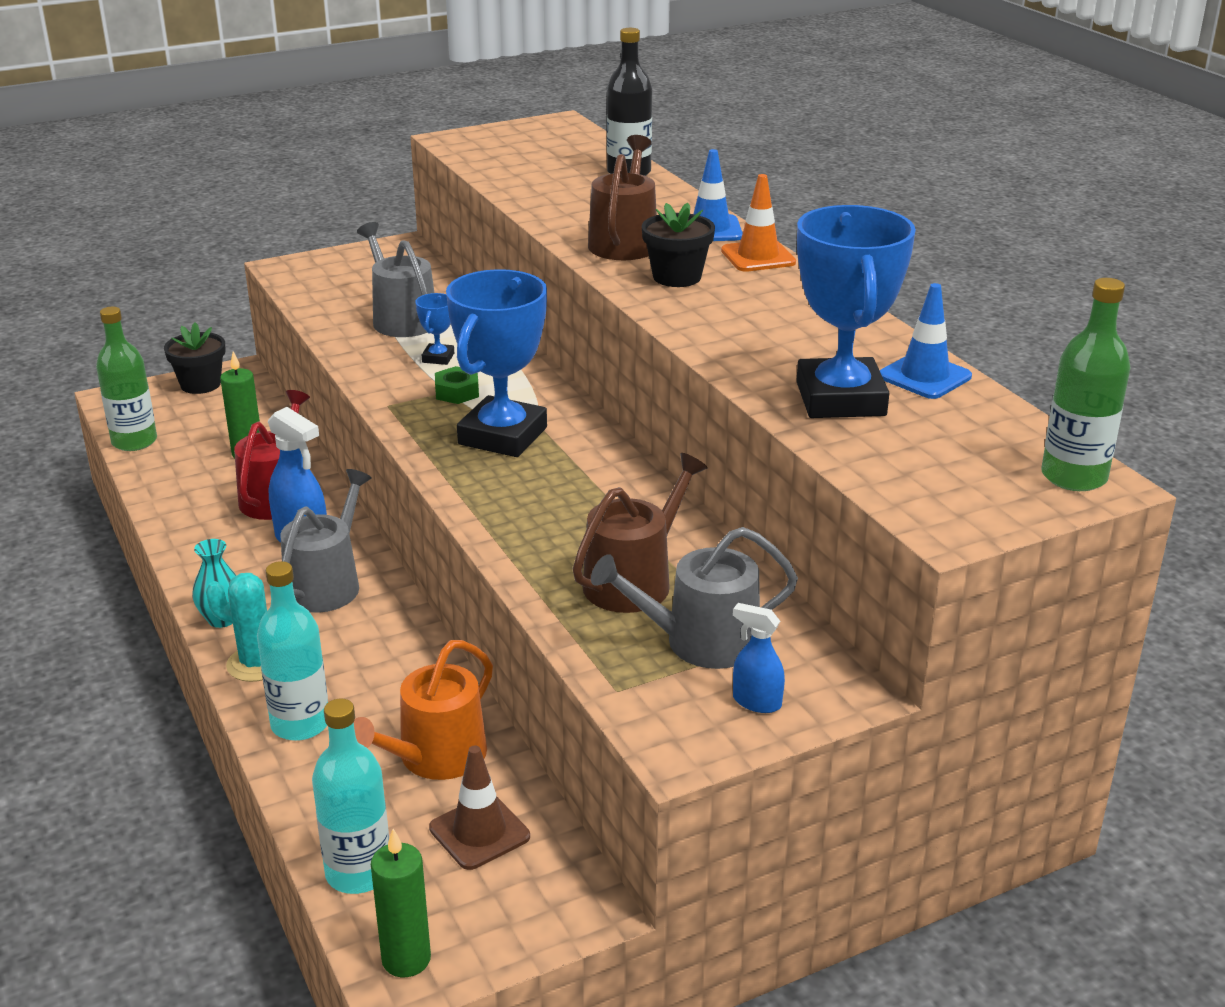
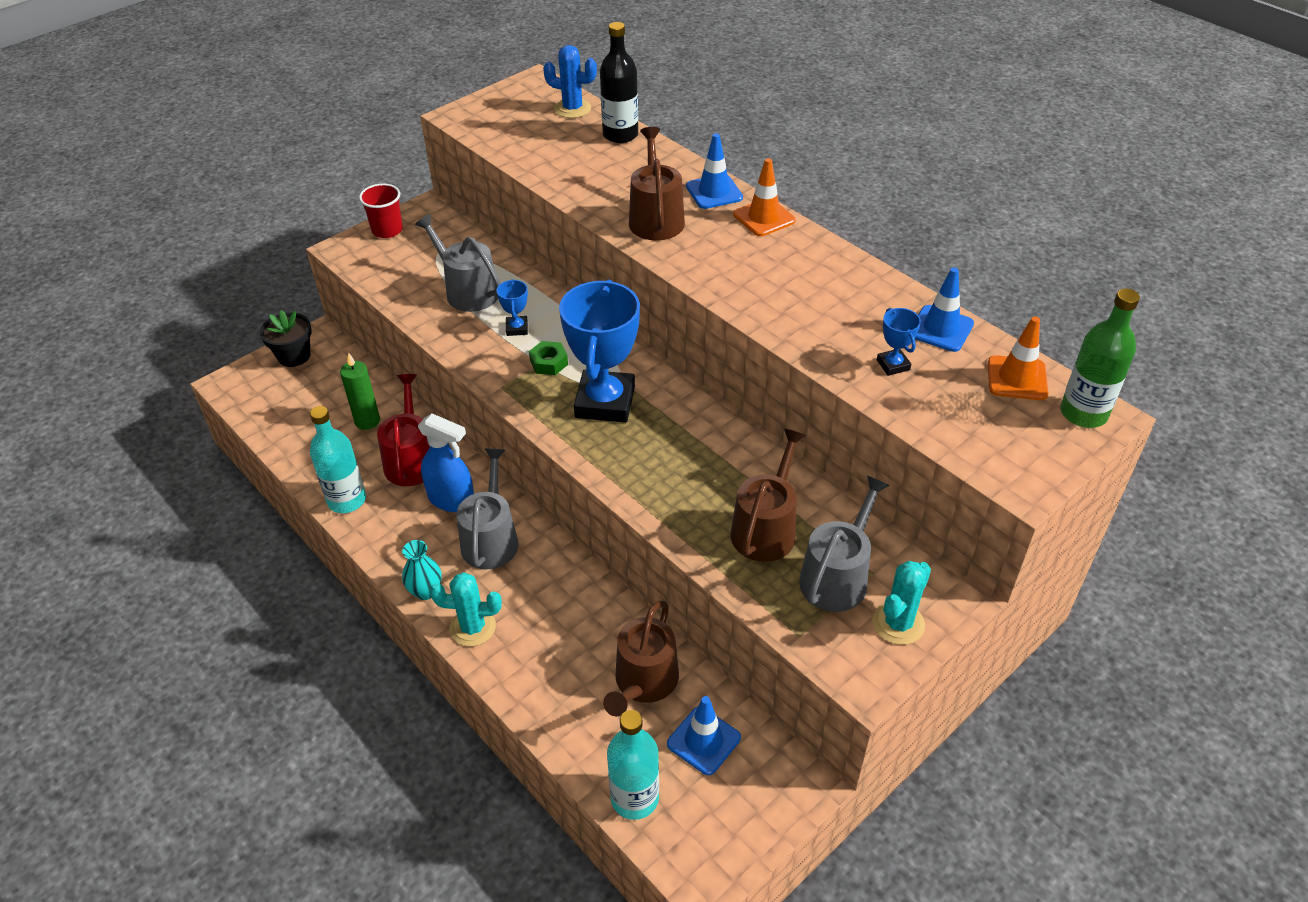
camera: 15 degrees left, 15 degrees up
(134, 441) = (268, 427): green bottle -> none
(300, 724) = (532, 676): turquoise bottle -> turquoise bottle (347, 500)
(343, 258) = (387, 230): none -> red cup
(406, 959) = (701, 862): green candle -> none
(435, 757) = (643, 682): orange watering can -> brown watering can
(479, 832) = (703, 741): brown traffic cone -> blue traffic cone
(587, 147) = (572, 109): none -> blue cactus
(677, 277) = (714, 252): black flower pot -> none
(700, 642) = (837, 576): grey watering can -> grey watering can turned 150 degrees clockwise
(756, 702) = (898, 623): blue spray bottle -> turquoise cactus
(840, 399) = (893, 365): blue trophy -> blue trophy, size x0.43
(1000, 433) = (1017, 378): none -> orange traffic cone

